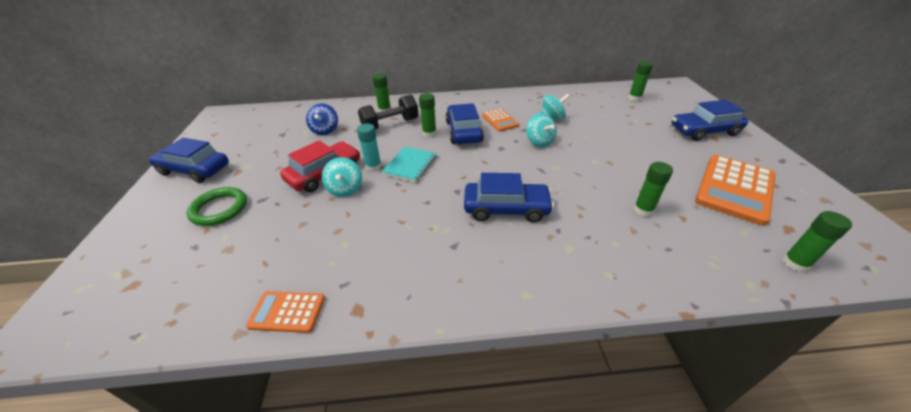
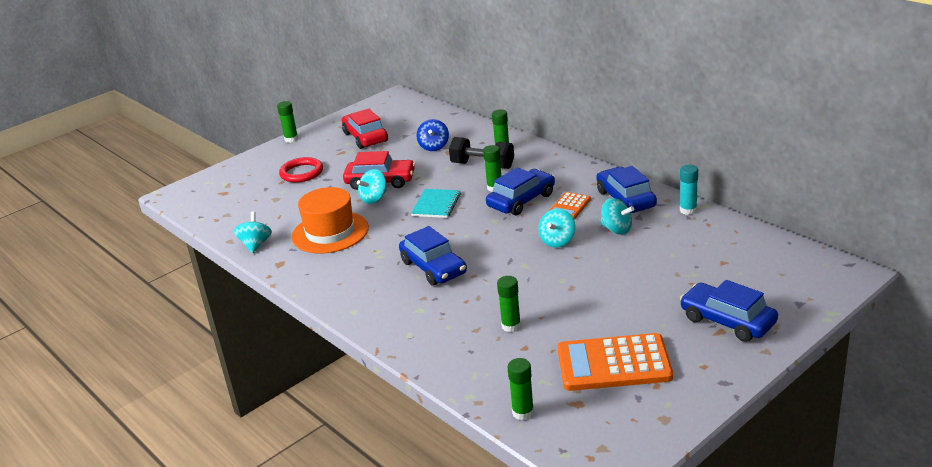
camera: 55 degrees right, 10 degrees down
(194, 170) = (324, 138): blue car -> blue car (625, 199)
(219, 209) = (301, 173): green ring -> red ring
(243, 150) = (365, 137): none -> red car
(287, 312) = (255, 245): orange calculator -> turquoise spinning top
(325, 130) = (434, 147): blue spinning top -> blue spinning top turned 45 degrees counterclockwise
(356, 241) = (330, 232): none -> orange hat
(373, 167) = (414, 193): turquoise glue stick -> turquoise glue stick (688, 210)
(410, 165) = (436, 205): turquoise notebook -> turquoise notebook turned 60 degrees counterclockwise
(634, 98) = (752, 256): green glue stick -> green glue stick (291, 139)

